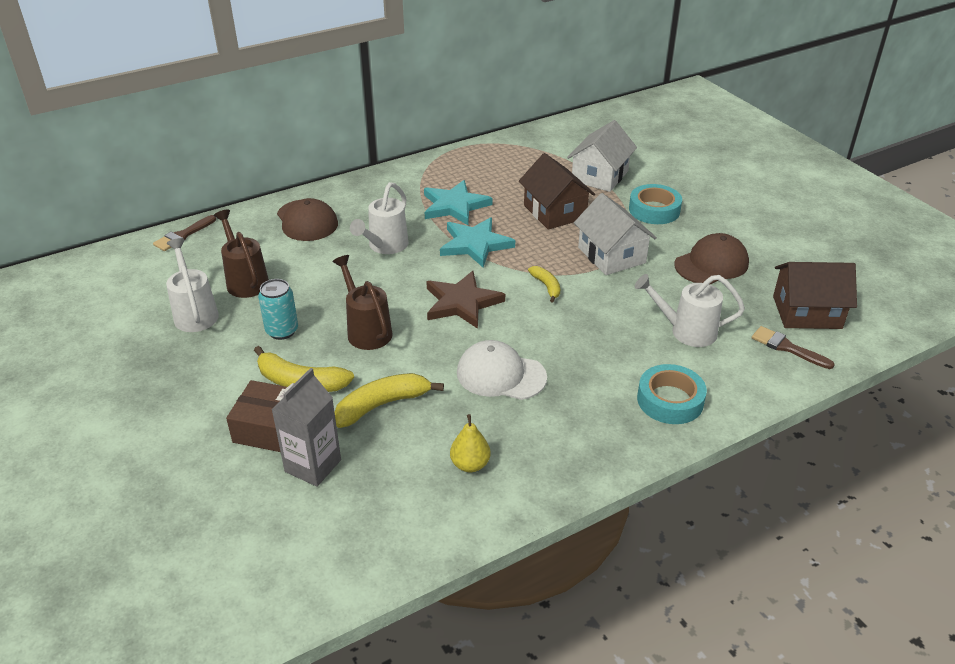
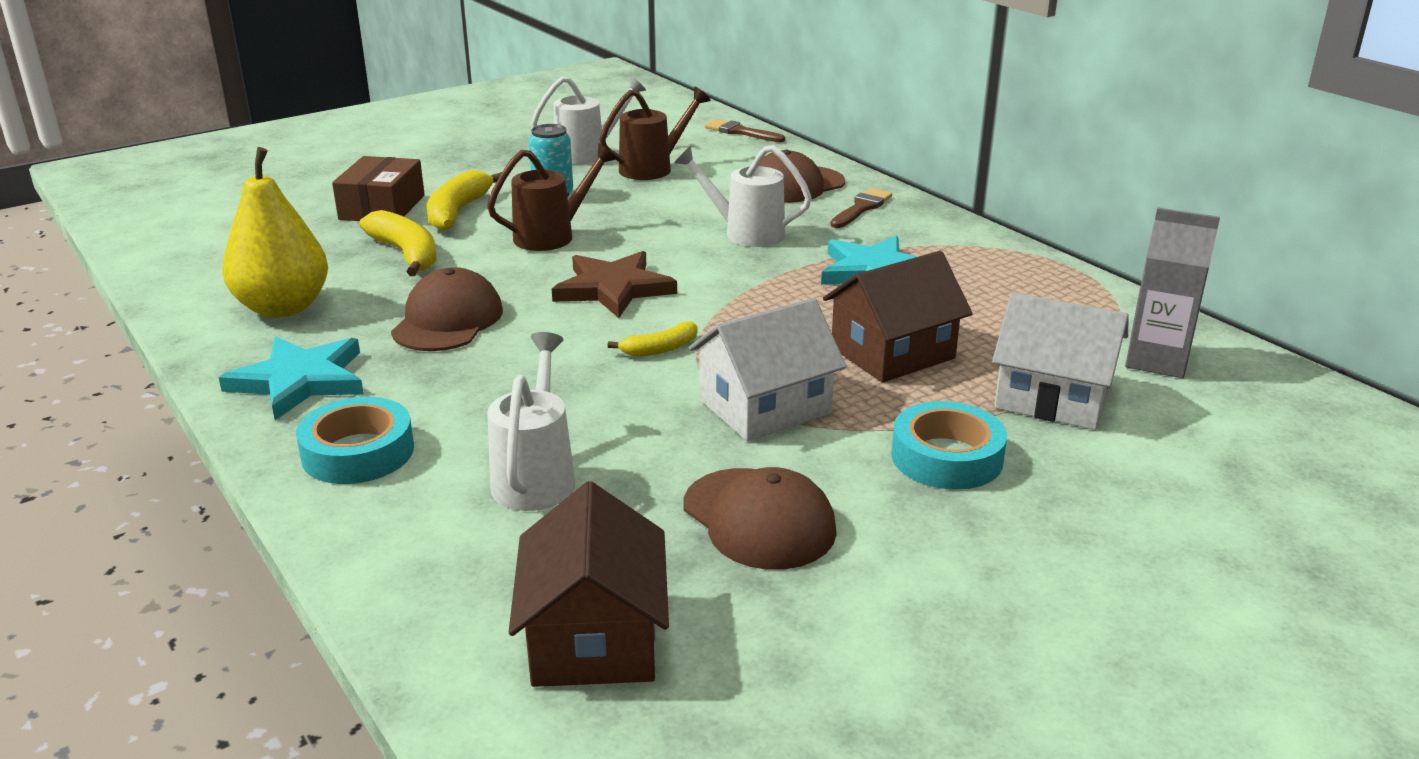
camera: 85 degrees right, 10 degrees down
(313, 466) = (318, 229): grey carton -> grey carton (1157, 360)
(470, 464) = (283, 308): yellow pear -> yellow pear, size x1.93
(475, 244) = (767, 291): turquoise star -> turquoise star (300, 381)
(501, 375) = (448, 320): white cap -> brown cap
(787, 347) = (475, 594): brown brush -> brown brush (861, 208)

